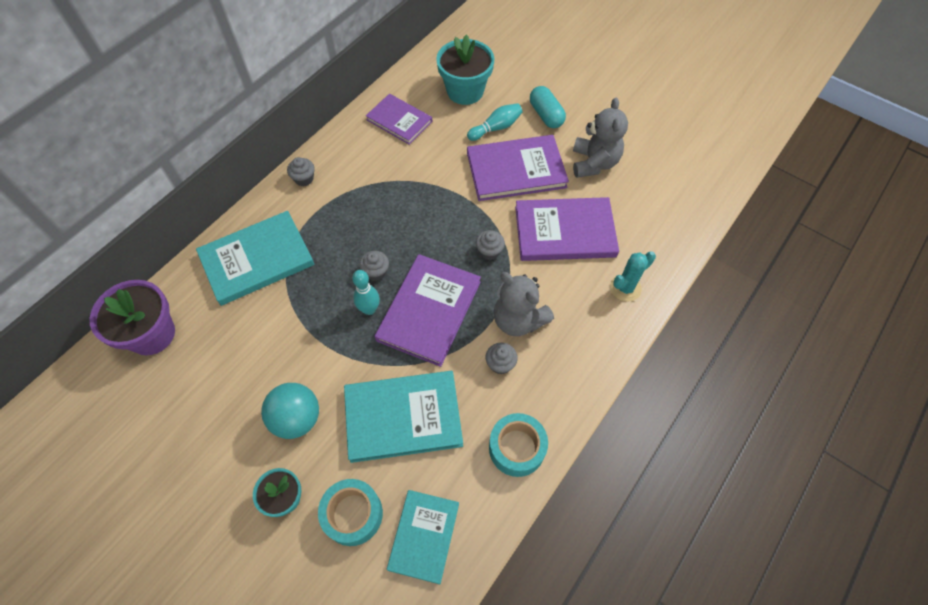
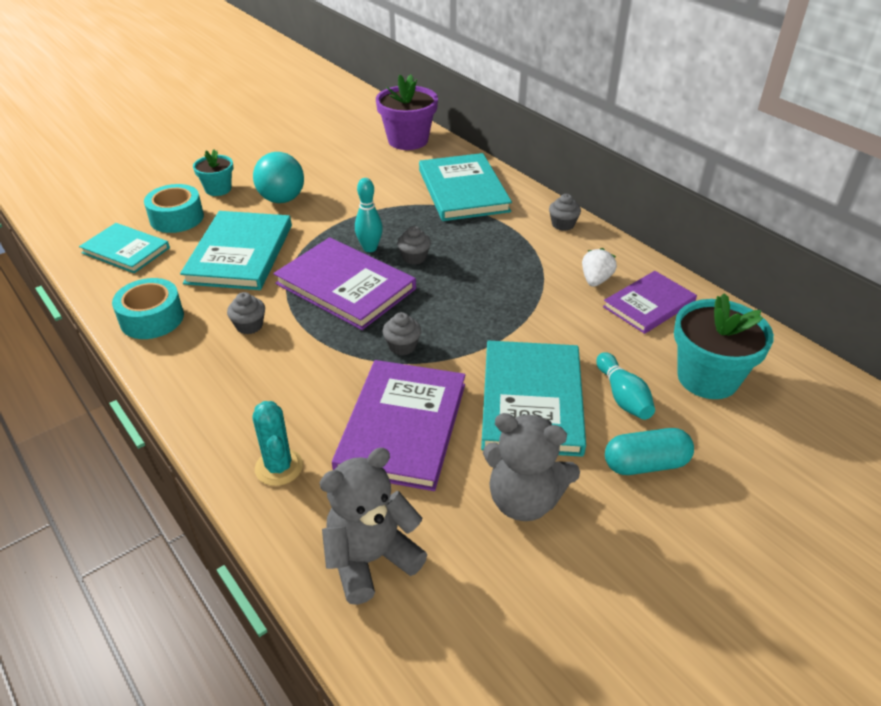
camera: 105 degrees right, 20 degrees down
(378, 151) = (595, 280): none -> white strawberry
(516, 170) = (531, 400): purple book -> turquoise book
(518, 320) = (294, 351): grey teddy bear -> grey teddy bear (371, 559)

